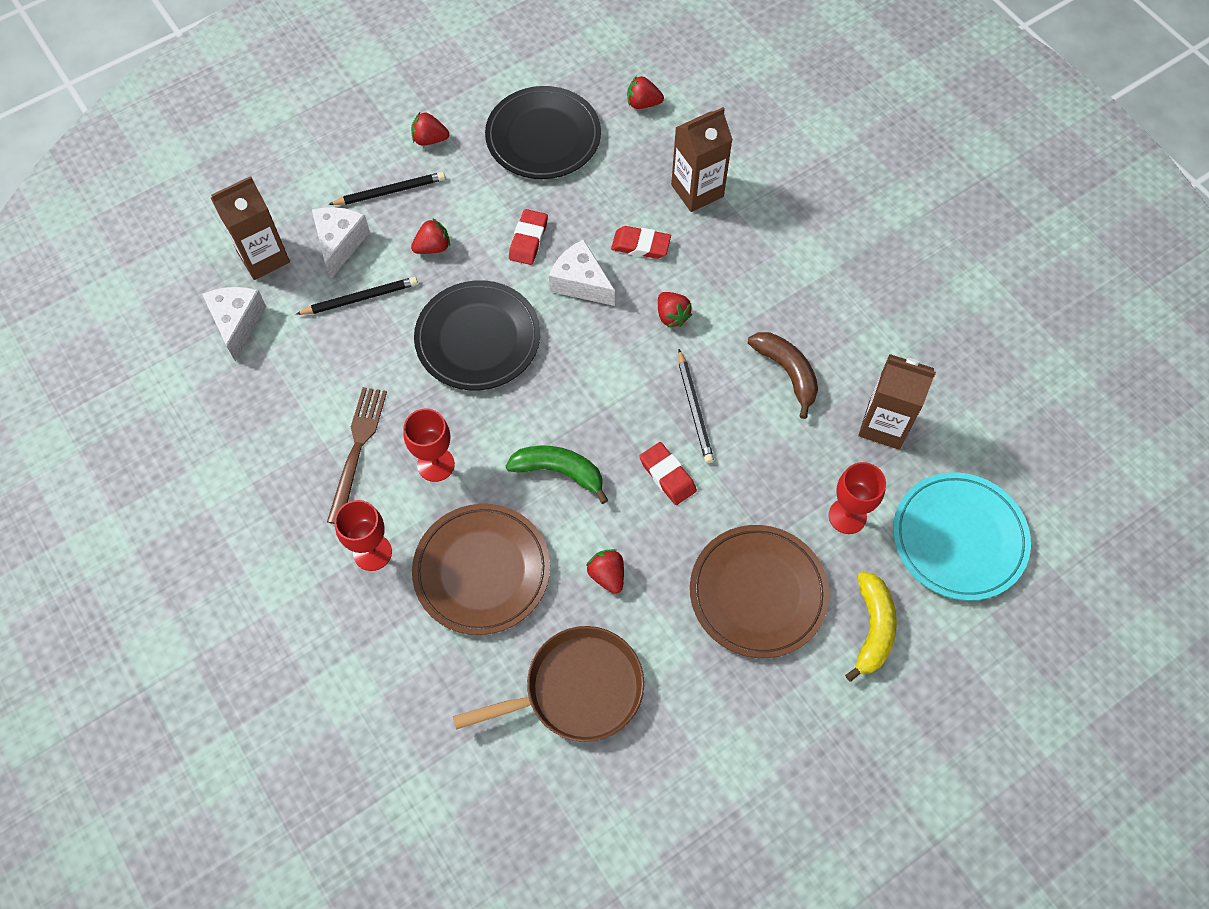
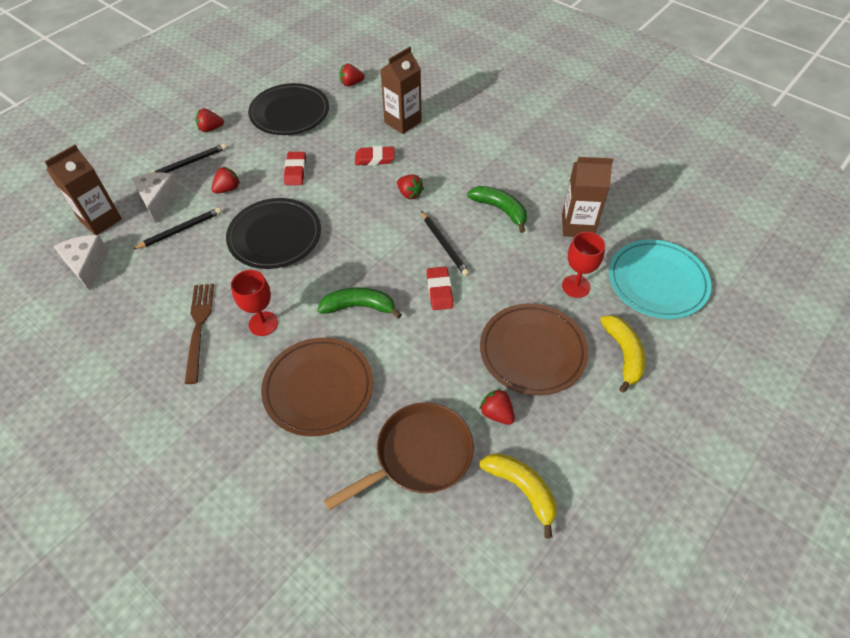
camera: 15 degrees left, 10 degrees down
(372, 552) = (227, 397): red goblet -> none
(581, 283) = (340, 188): white cheese -> none
(607, 575) = (416, 367): red strawberry -> red strawberry (496, 413)
(667, 475) = (439, 290): red eraser -> red eraser turned 45 degrees clockwise
(684, 764) = (522, 489): none -> yellow banana
(787, 372) = (500, 210): brown banana -> green banana

